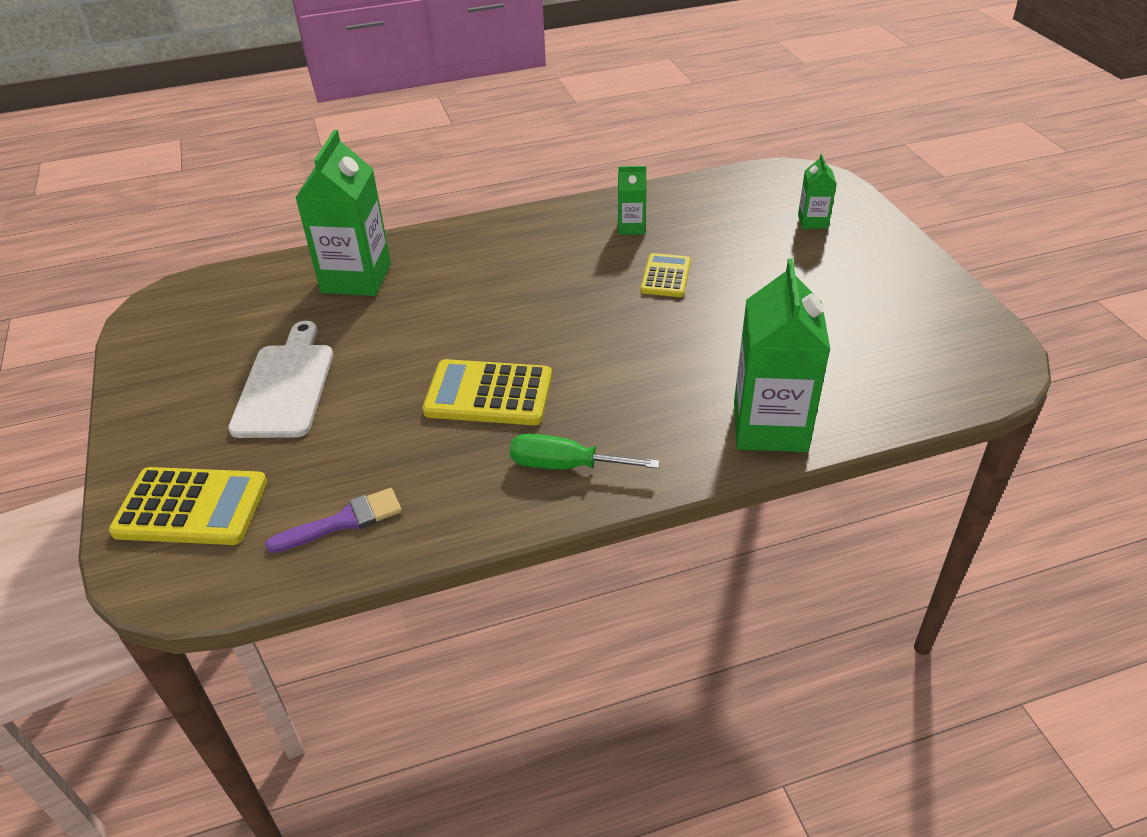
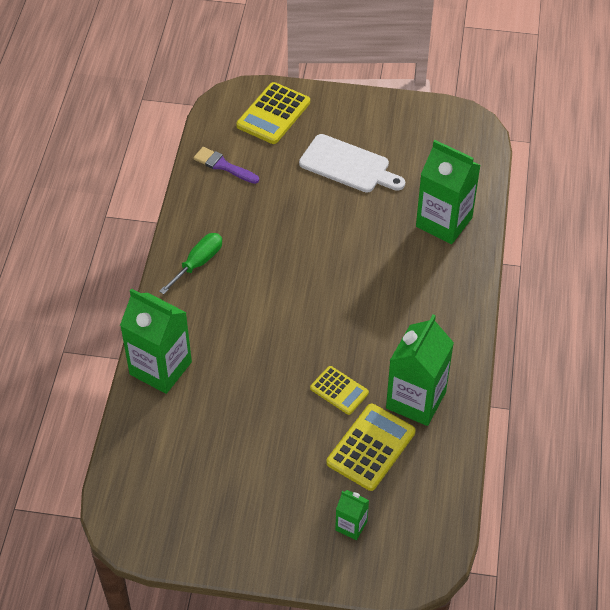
camera: 115 degrees right, 10 degrees up
(343, 521) = (223, 166): purple brush -> purple brush turned 120 degrees clockwise
(489, 394) = (279, 251): yellow calculator -> yellow calculator (371, 447)
(631, 227) = (416, 400): green carton -> green carton, size x2.04

